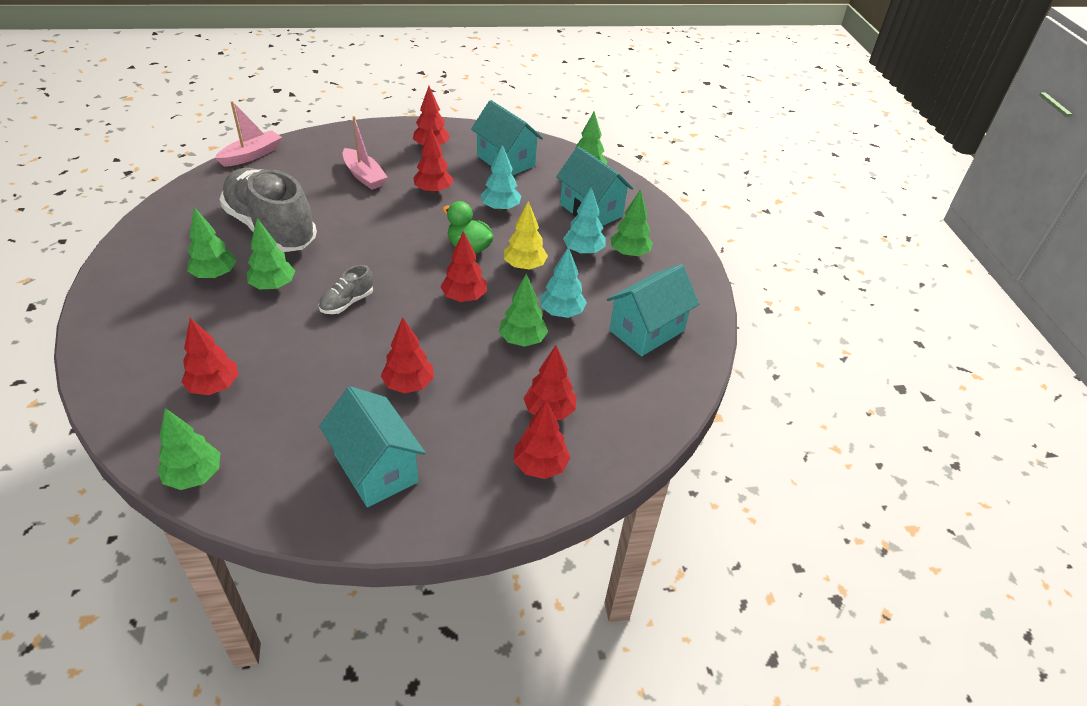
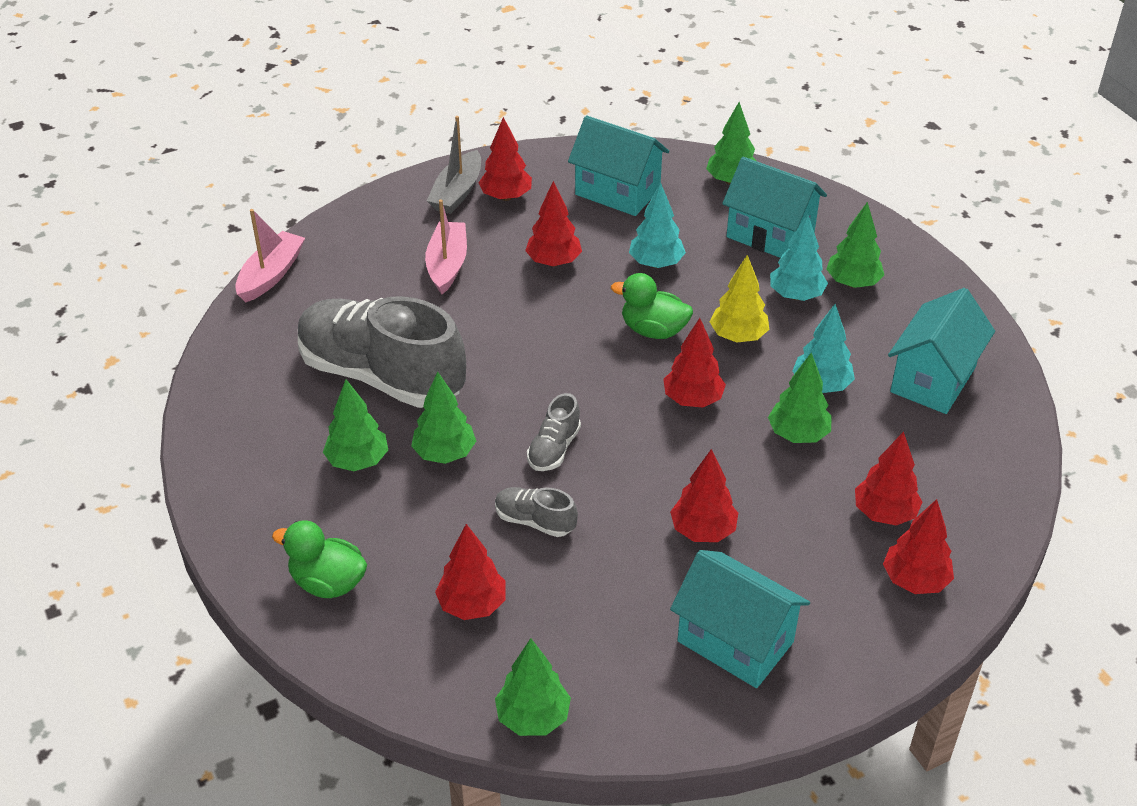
camera: 15 degrees left, 0 degrees up
(134, 344) = (328, 583): none -> green duck
(298, 345) = (535, 521): none -> grey shoe
(364, 176) = (447, 265): pink boat -> pink boat turned 120 degrees counterclockwise
(402, 137) = (457, 192): none -> grey boat

